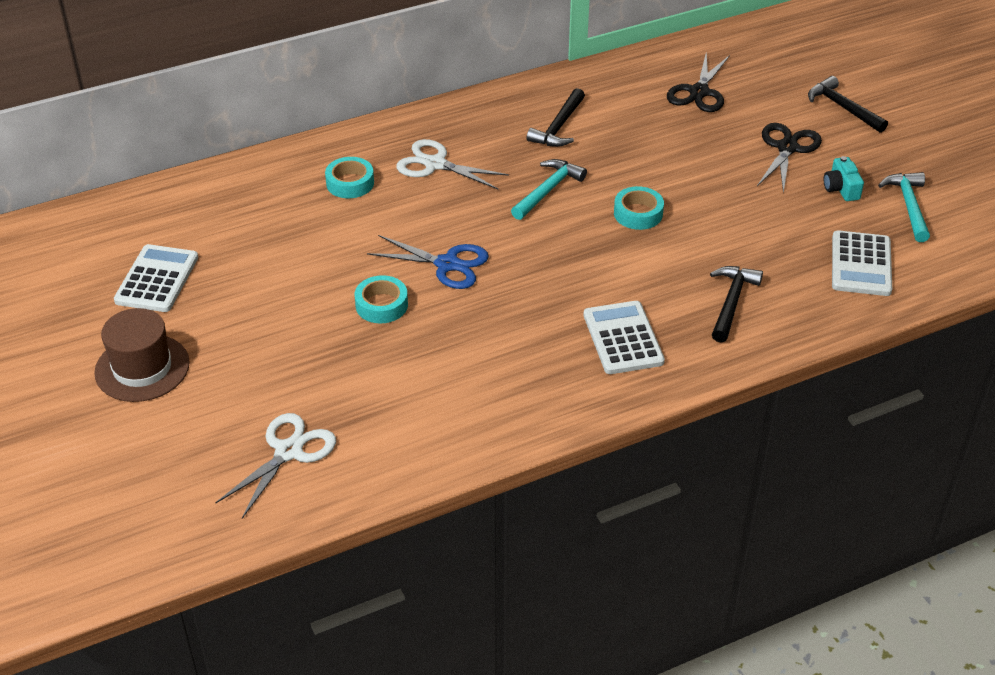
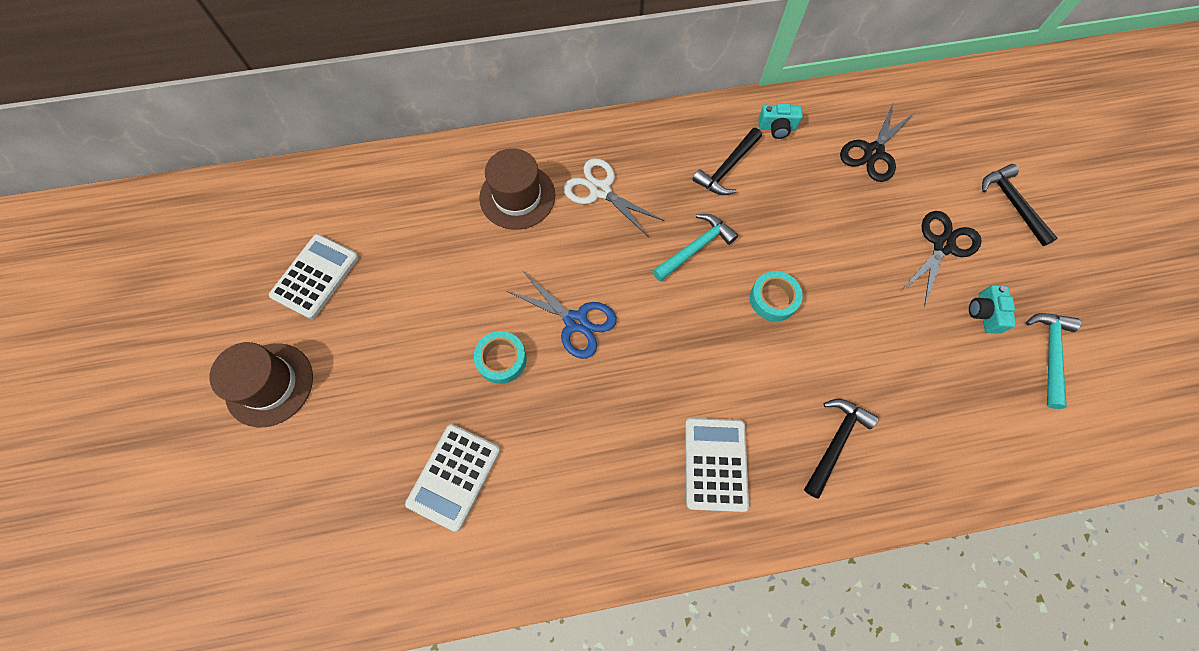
camera: 15 degrees right, 25 degrees up
(289, 451) = (364, 529): white scissors -> none
(350, 183) = (517, 196): turquoise tape -> brown hat
(598, 89) = (777, 127): none -> turquoise camera
(861, 264) = (980, 423): white calculator -> white calculator (454, 476)

